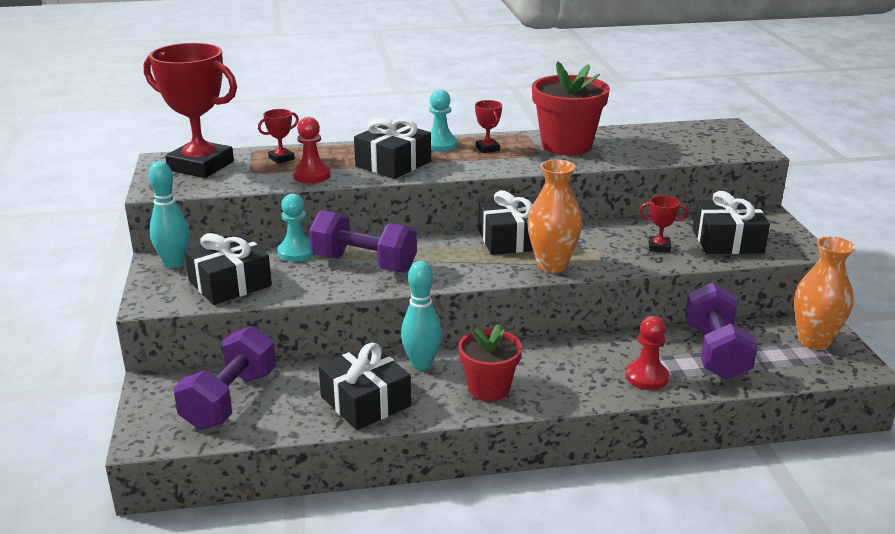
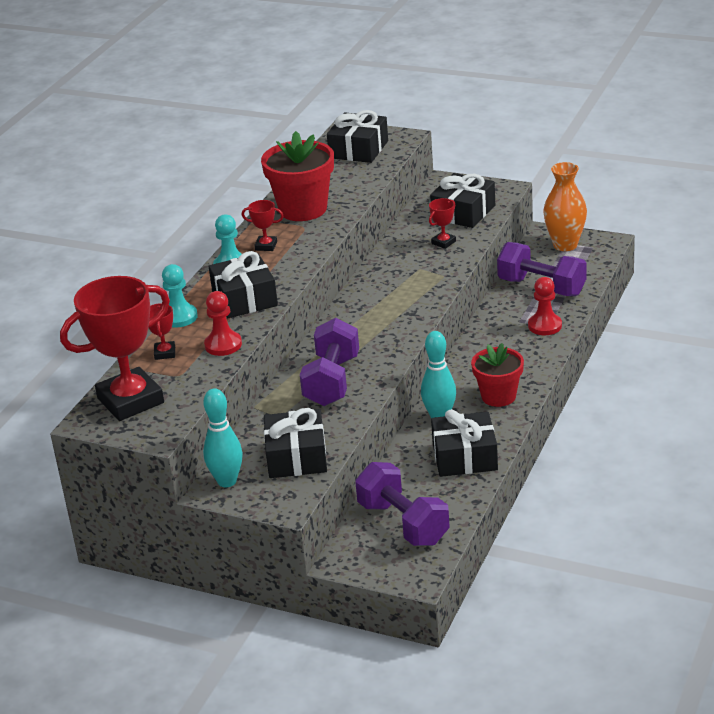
camera: 55 degrees left, 5 degrees up
(296, 252) = (275, 410): turquoise pawn -> turquoise pawn (179, 317)
(364, 264) = (332, 381): purple dumbbell -> purple dumbbell turned 45 degrees counterclockwise
(512, 240) = (365, 300): black gift -> black gift (358, 149)
(552, 265) = (423, 296): orange vase -> none

